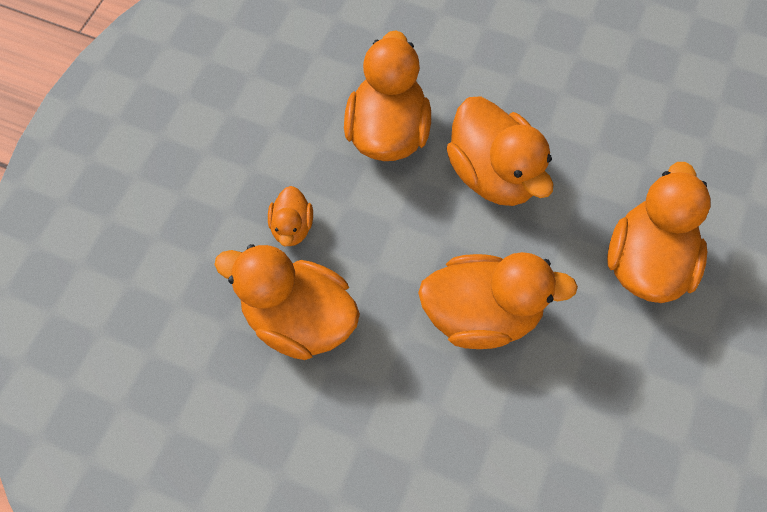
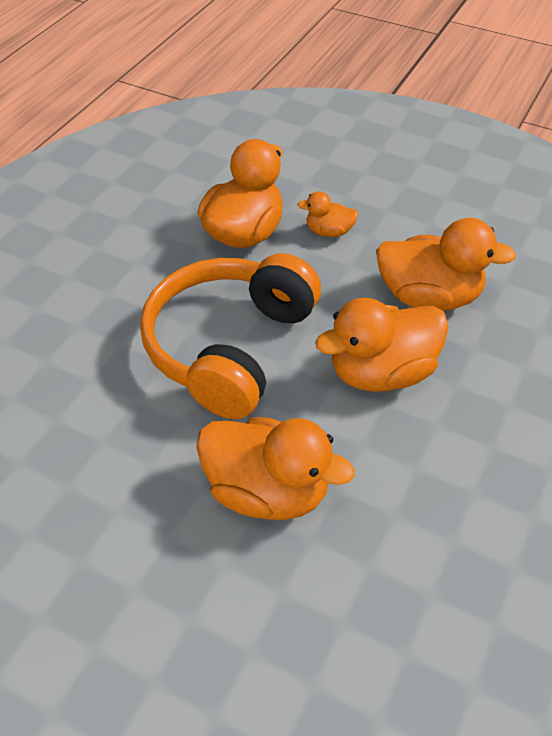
camera: 95 degrees right, 15 degrees down
(481, 314) = (230, 347): orange duck -> orange headphones

